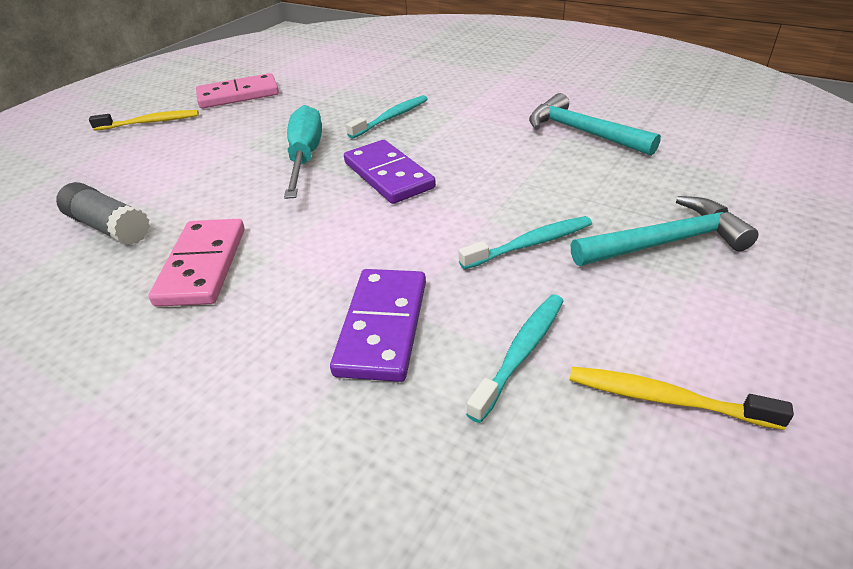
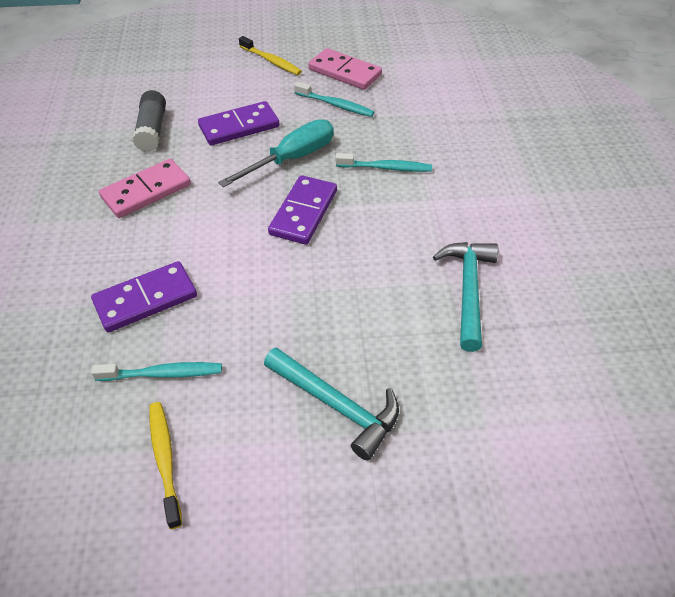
camera: 50 degrees right, 10 degrees up
(209, 170) = (239, 127): none -> purple domino
(529, 244) = (276, 328): turquoise toothbrush -> turquoise toothbrush (335, 105)

